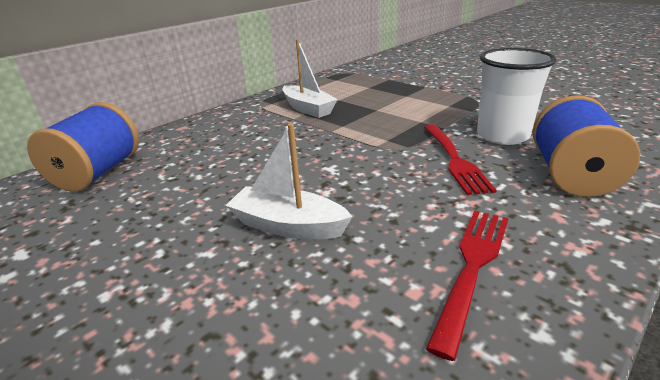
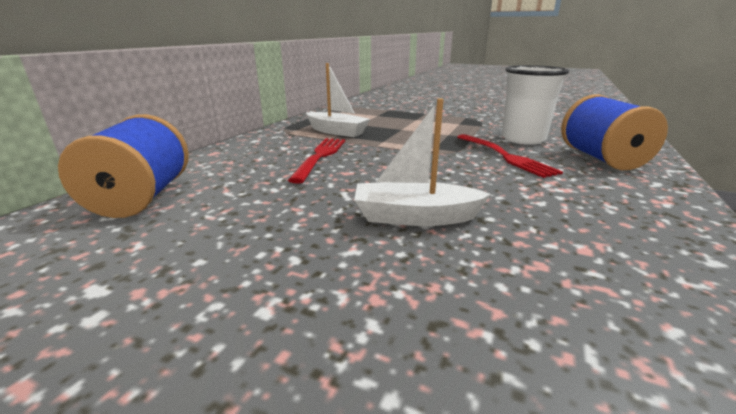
camera: 20 degrees left, 5 degrees down
(472, 267) = (608, 224): red fork -> red fork (320, 156)

